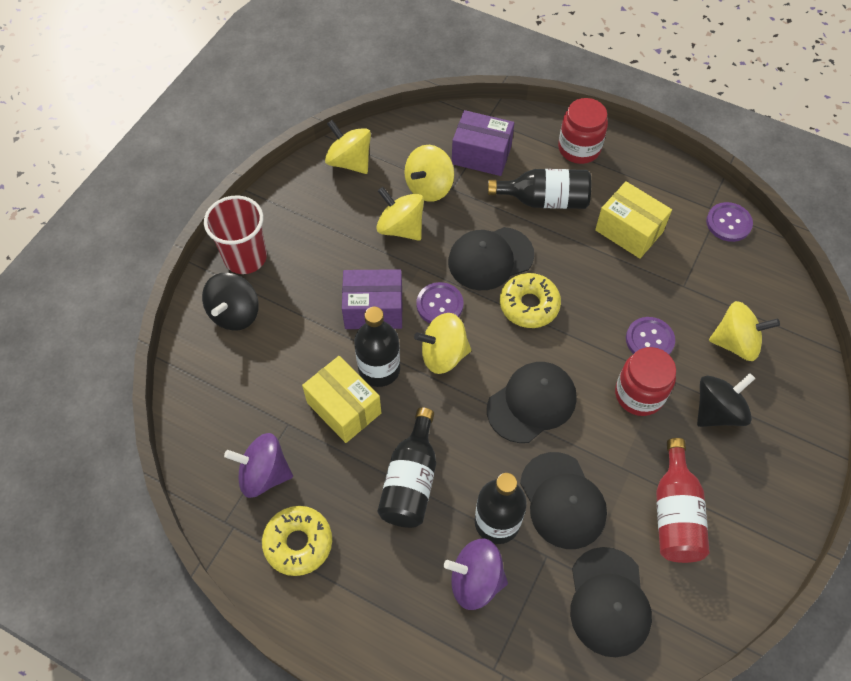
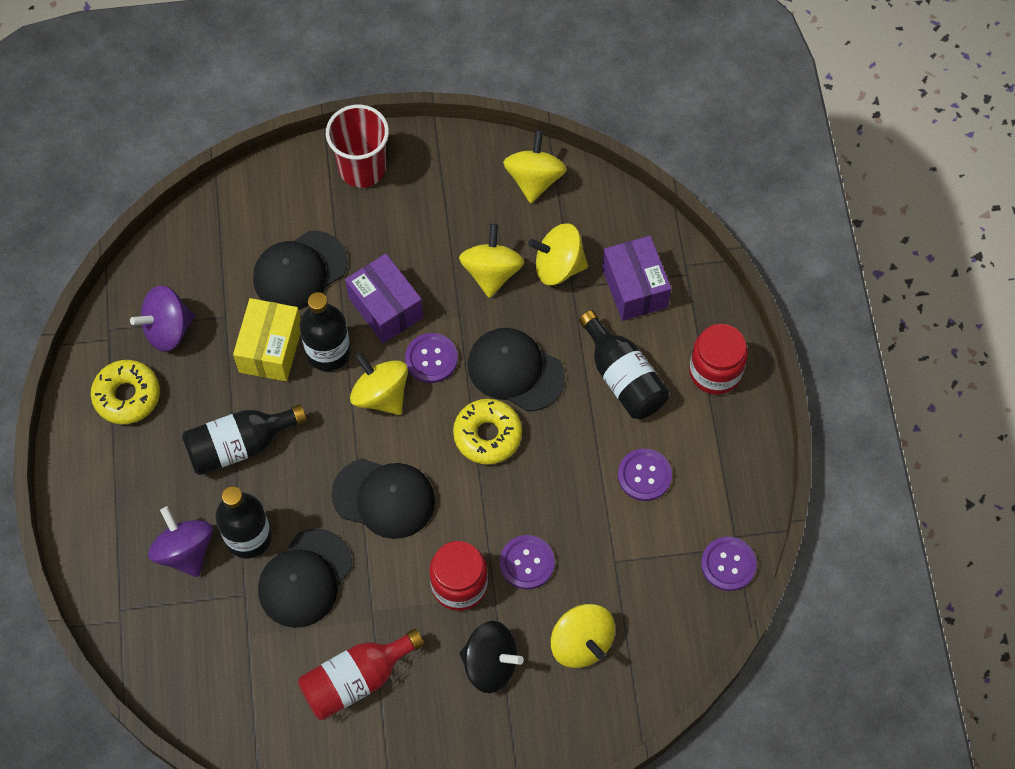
camera: 55 degrees right, 5 degrees up
(235, 313) = (300, 201): black spinning top -> none
(264, 474) = (168, 329): purple spinning top -> purple spinning top turned 90 degrees counterclockwise
(609, 602) = (236, 668): black cap -> black cap (299, 271)
(629, 231) = (644, 475): yellow box -> purple button

